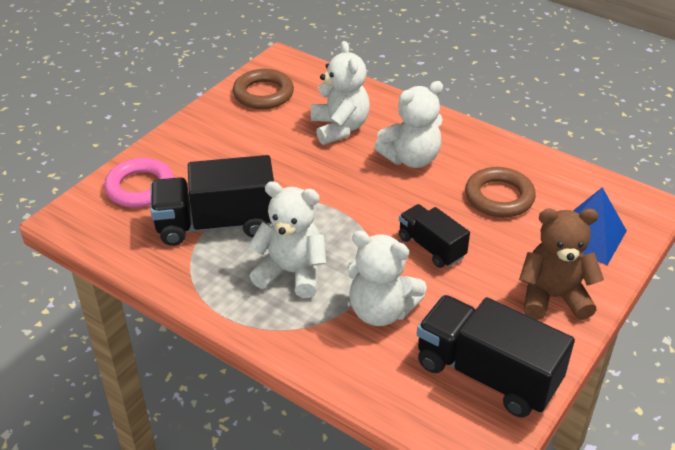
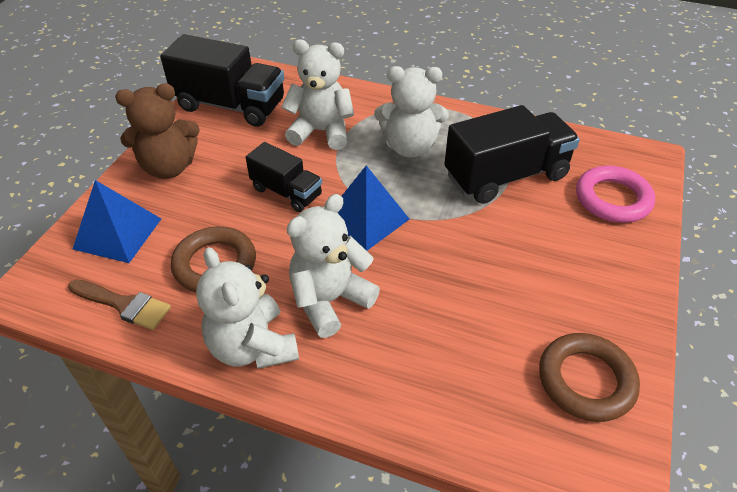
camera: 165 degrees right, 5 degrees up
(339, 128) = (441, 334): white teddy bear -> white teddy bear (252, 347)
(364, 210) = (366, 218): none -> blue pyramid
(568, 182) = (124, 305): none -> brown brush

